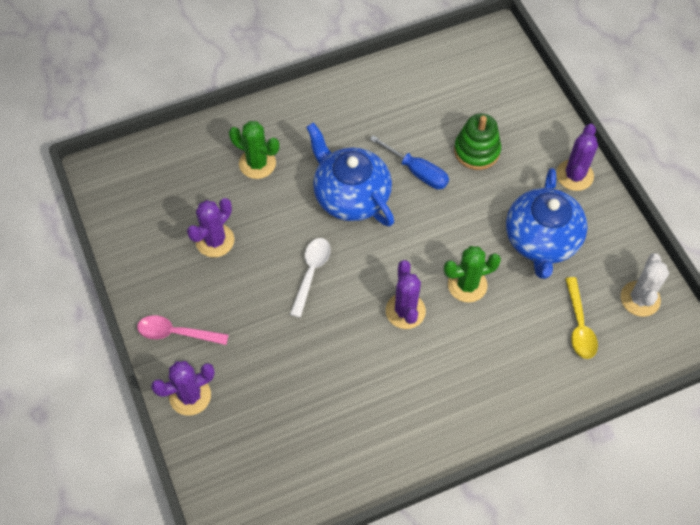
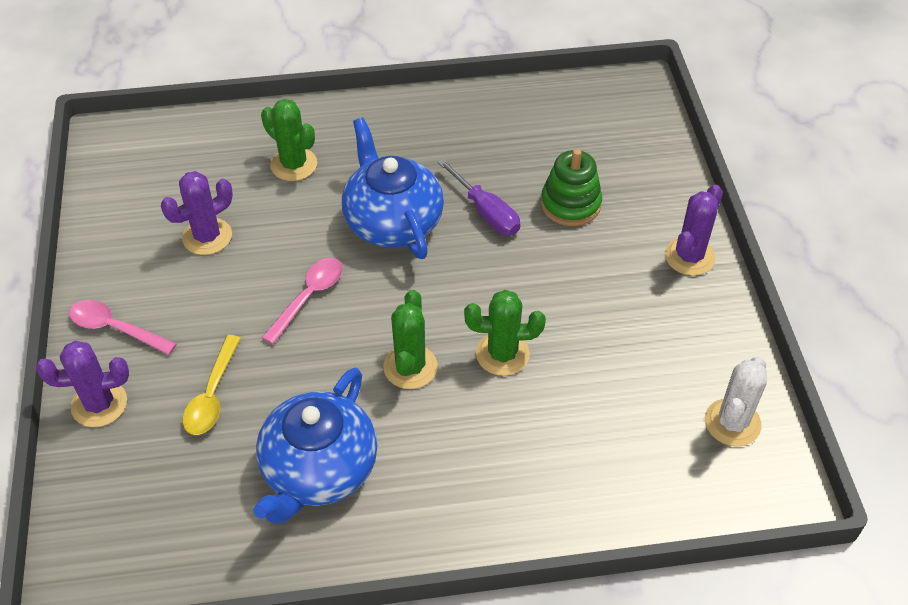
camera: 15 degrees right, 10 degrees down
(311, 273) = (308, 297): white spoon -> pink spoon
(405, 311) = (410, 367): purple cactus -> green cactus
(417, 172) = (486, 212): blue screwdriver -> purple screwdriver
(541, 240) = (620, 323): blue teapot -> blue teapot (318, 470)
(579, 325) = (636, 436): yellow spoon -> yellow spoon (212, 394)

